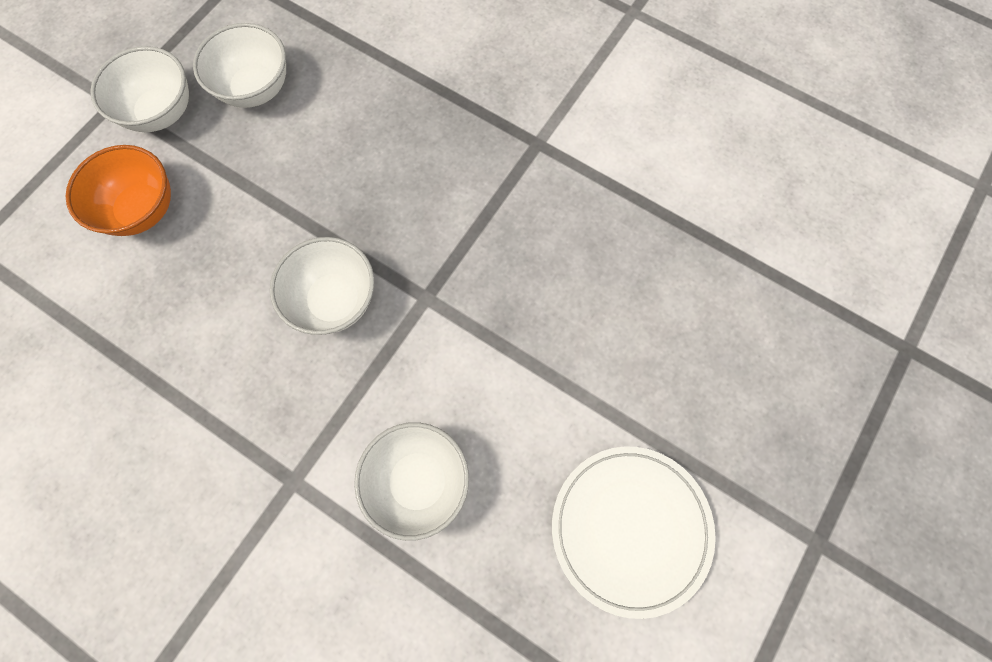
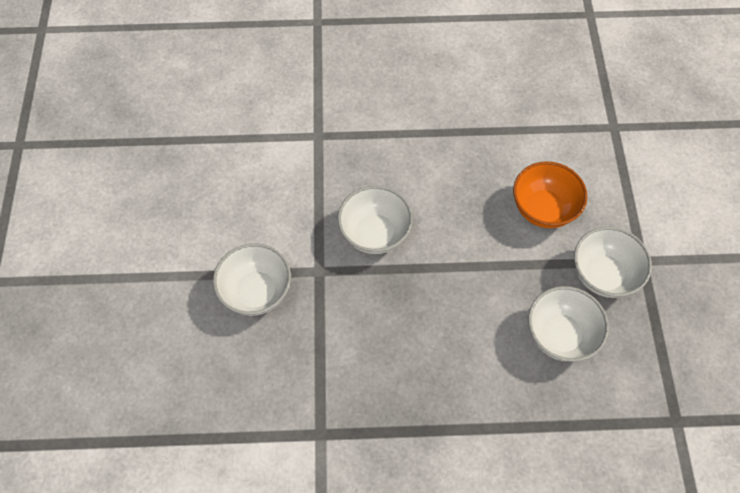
camera: 145 degrees right, 10 degrees down
(418, 481) = (249, 175): white bowl -> white bowl (256, 292)
(630, 528) = (111, 223): white plate -> none

